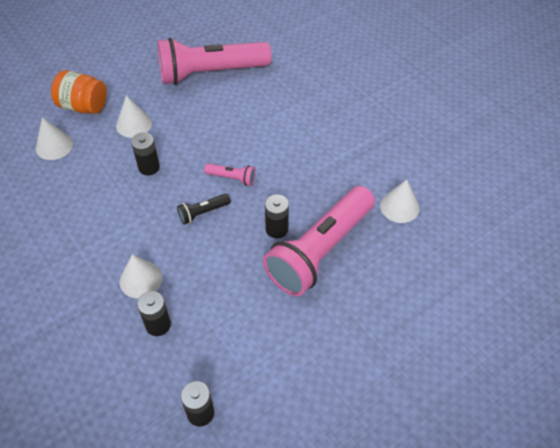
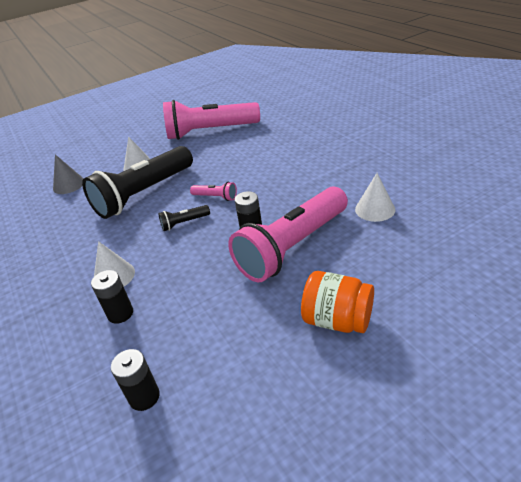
camera: 10 degrees right, 15 degrees down
(54, 146) = (69, 185): white cone -> grey cone
(83, 106) = (101, 159): orange jar -> orange jar (337, 320)
(149, 167) = (144, 194): black battery -> black flashlight

